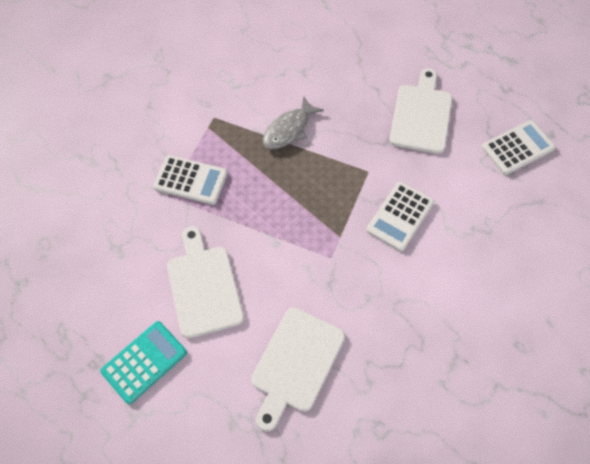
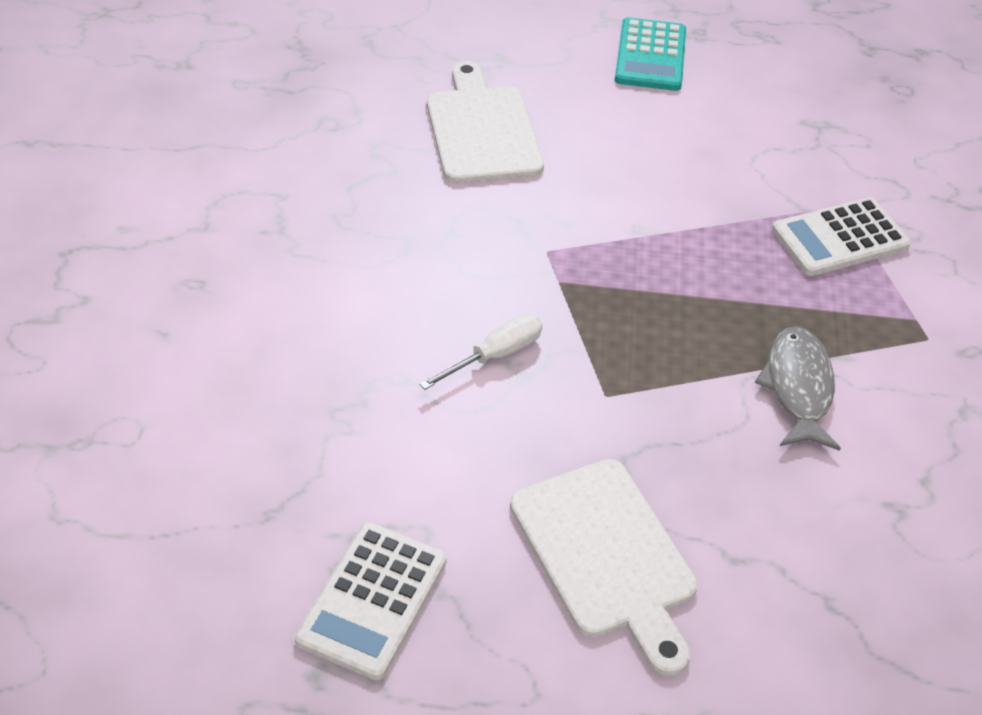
camera: 140 degrees right, 15 degrees down
(203, 286) = (671, 142): white cutting board -> none
(400, 216) = (495, 355): white calculator -> white screwdriver

